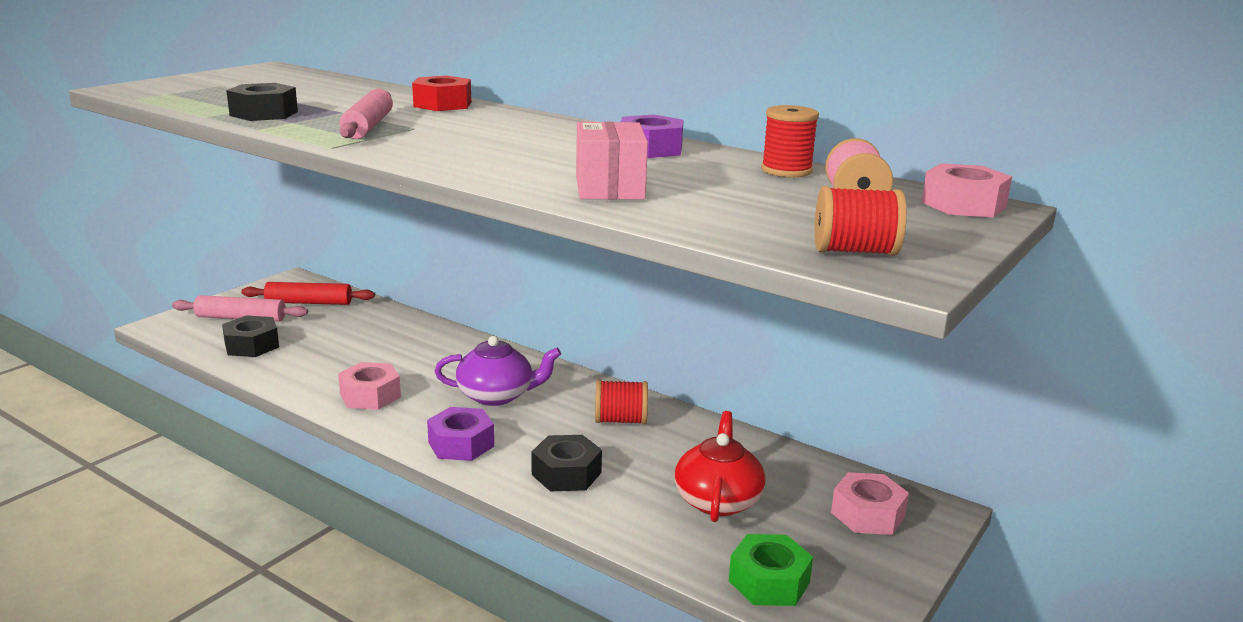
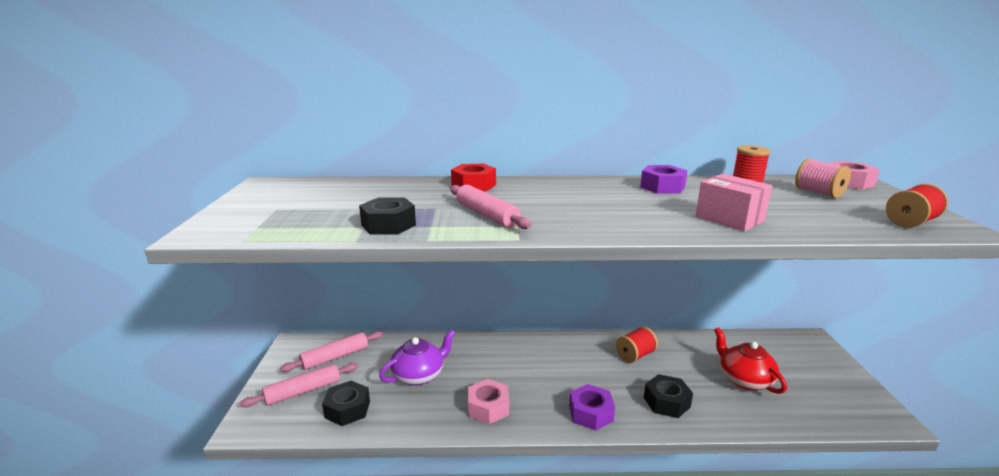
camera: 35 degrees left, 0 degrees up
(309, 302) = (335, 357): red rolling pin -> pink rolling pin
(497, 395) = (555, 370): purple teapot -> purple teapot (419, 375)
(769, 581) = (831, 413): green nut -> none
(867, 514) = (799, 354): pink nut -> none

